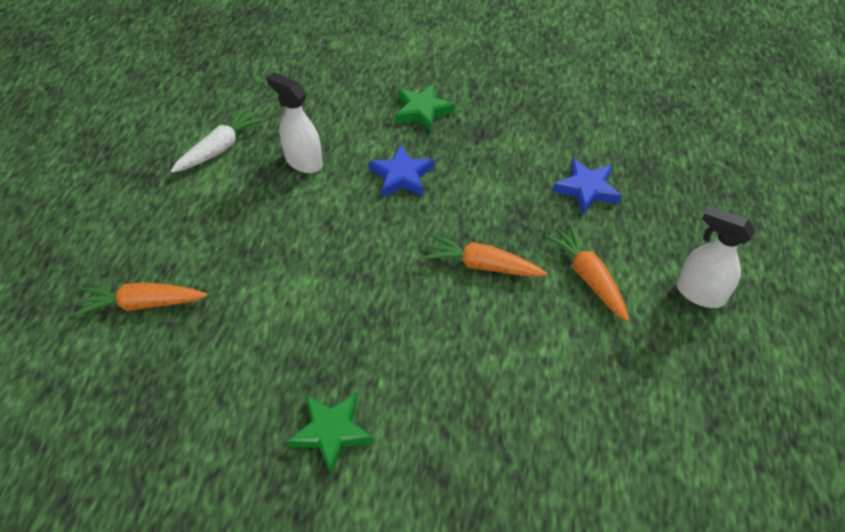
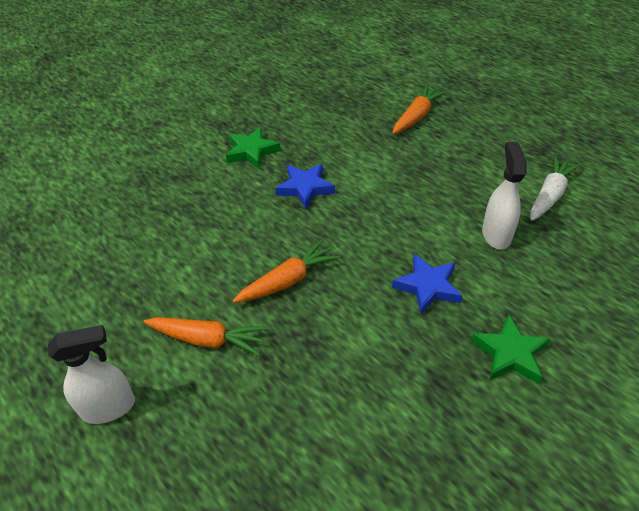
camera: 130 degrees right, 5 degrees down
(220, 148) = (549, 195): white carrot -> white carrot turned 135 degrees counterclockwise
(303, 161) = (496, 234): white spray bottle -> white spray bottle turned 75 degrees counterclockwise
(586, 189) = (290, 417): blue star -> blue star (305, 188)

